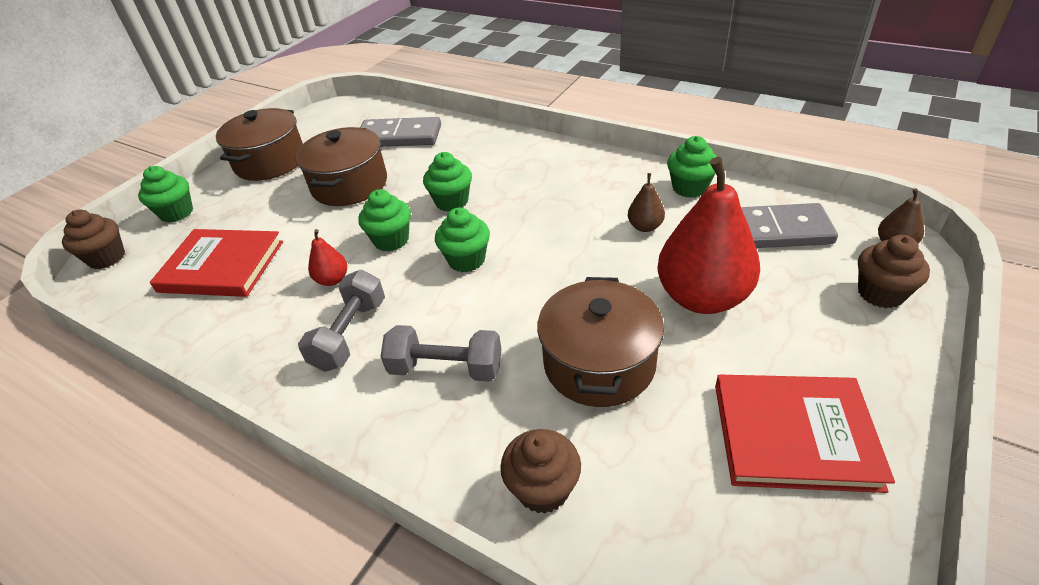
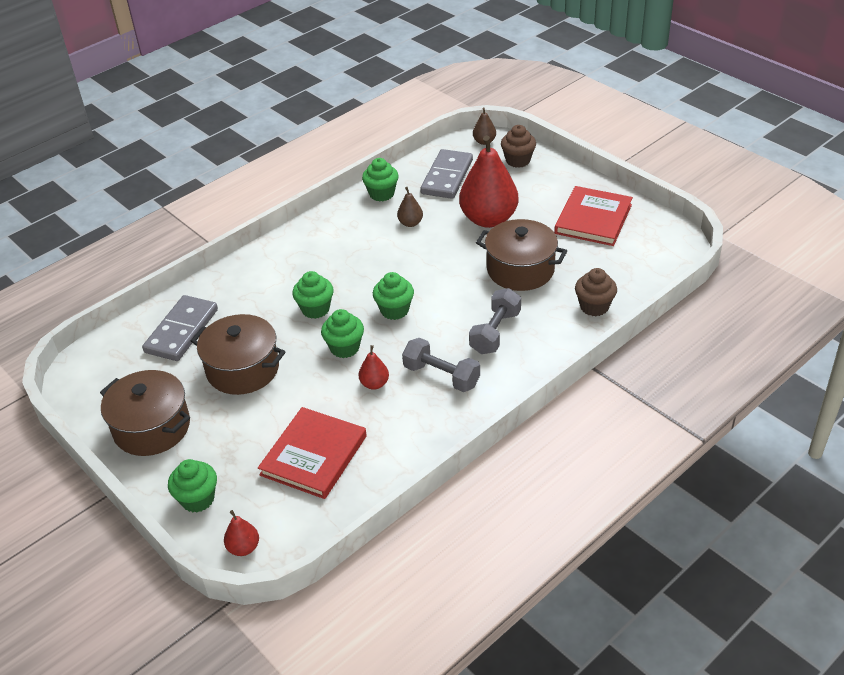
camera: 75 degrees left, 0 degrees up
(107, 258) = (243, 548): brown cupcake -> red pear

